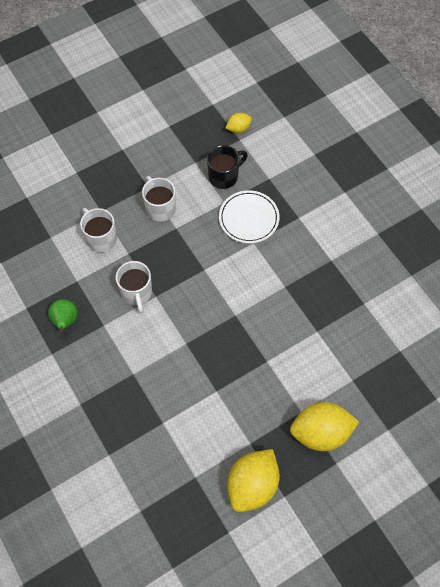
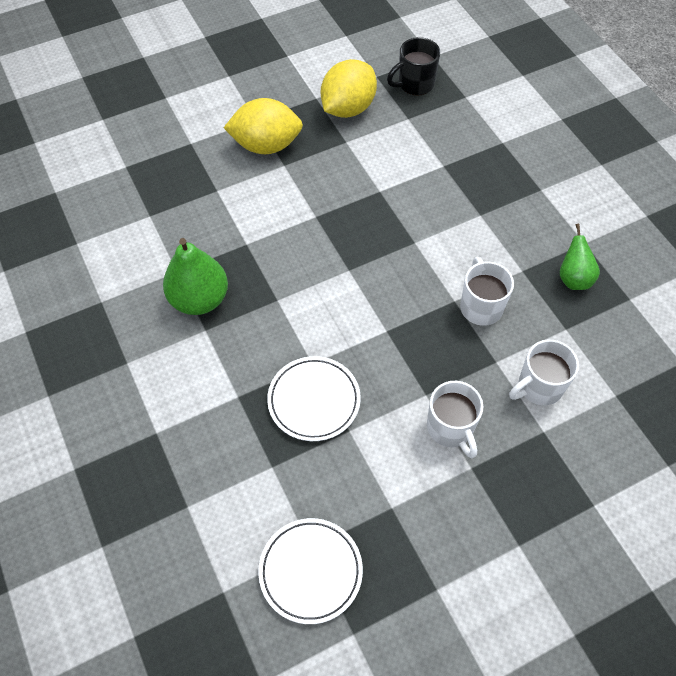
camera: 175 degrees left, 5 degrees down
(101, 238) = (538, 387): white mug -> white mug turned 90 degrees clockwise
(224, 176) = (345, 476): black mug -> black mug (414, 84)
(238, 129) = (310, 571): yellow lemon -> white plate
(341, 282) = (199, 299): none -> green pear

